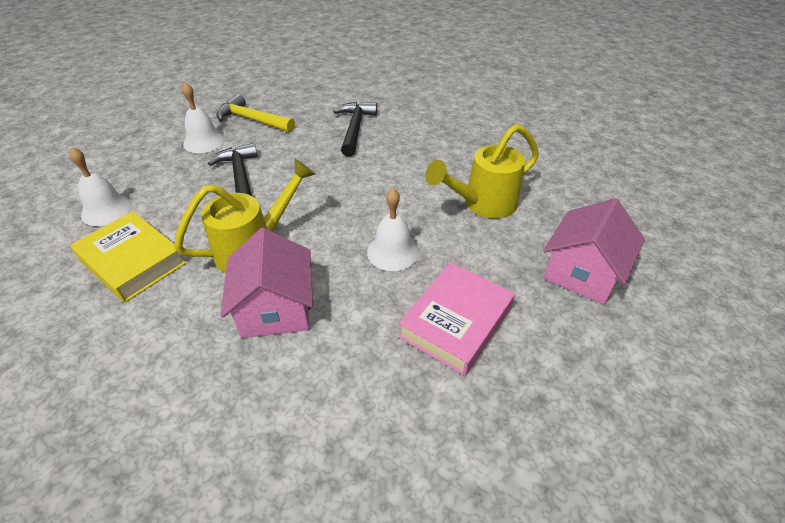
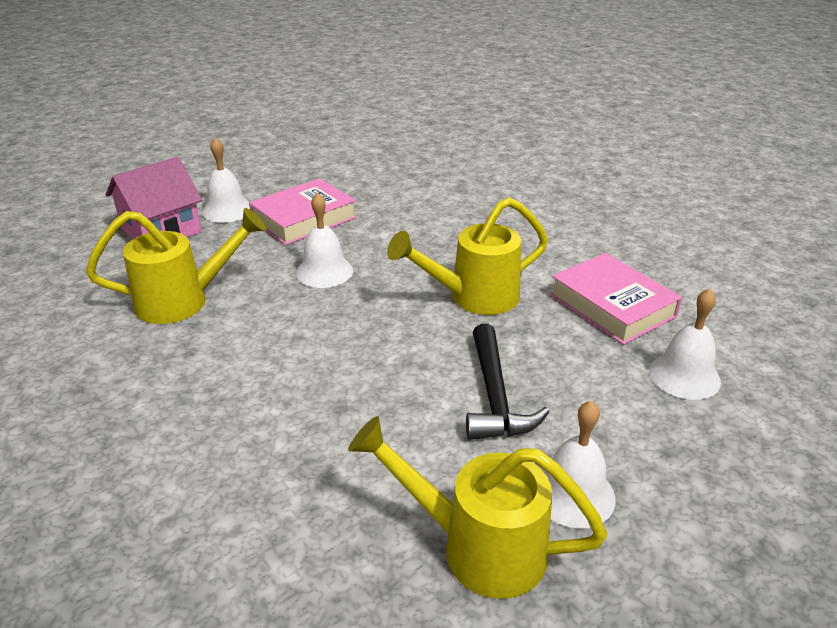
camera: 165 degrees left, 10 degrees down
(133, 261) = (612, 306): yellow book -> pink book
(252, 120) = (476, 546): yellow hammer -> yellow watering can
(276, 308) = (454, 248): pink house -> none
(355, 128) = (269, 470): black hammer -> none
(550, 319) = (227, 210): none -> white bell

